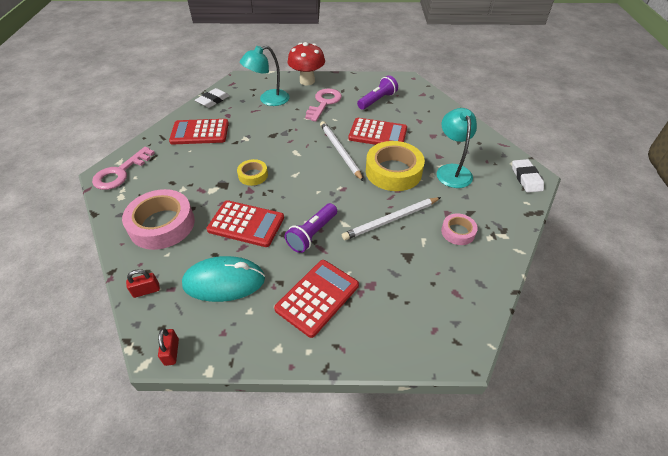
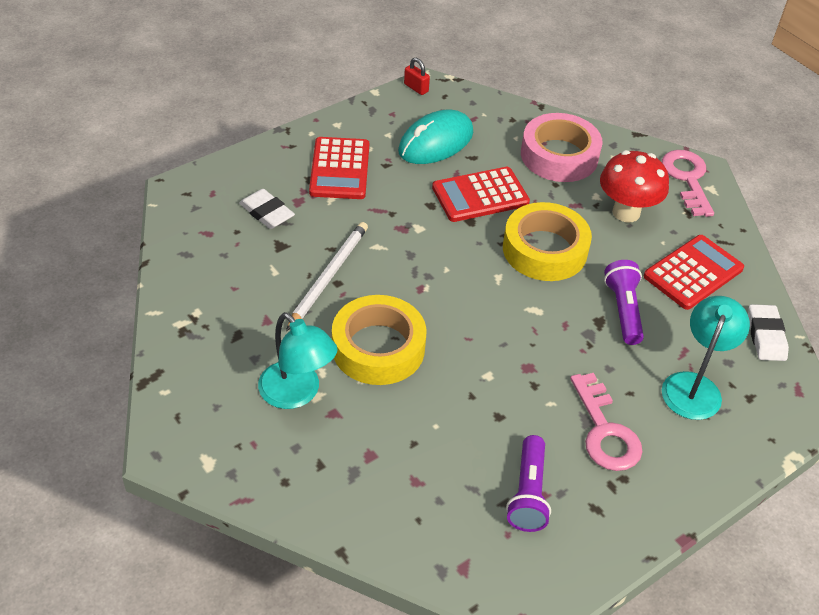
camera: 140 degrees right, 0 degrees up
(146, 290) = (491, 108): red padlock -> none
(253, 175) = (544, 250): yellow tape -> yellow tape, size x1.93
(307, 81) = (696, 473): red mushroom -> red mushroom (626, 212)
(312, 234) = (401, 218): purple flashlight -> purple flashlight (623, 310)
(340, 151) = (480, 343): white pencil -> none
(378, 134) = (457, 408): red calculator -> none
(458, 232) = (239, 300): pink tape -> none
(526, 178) = (178, 438): white eraser -> white eraser (267, 212)

